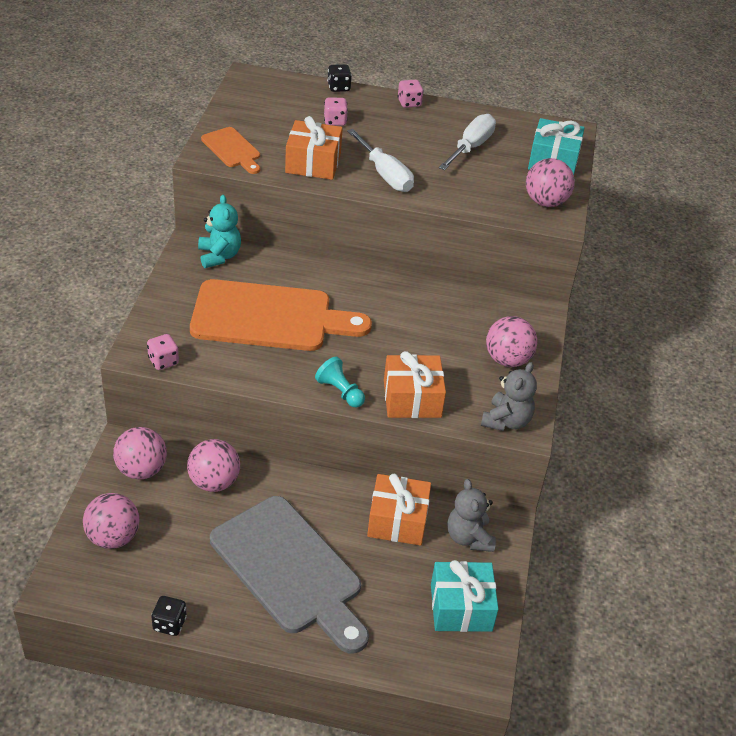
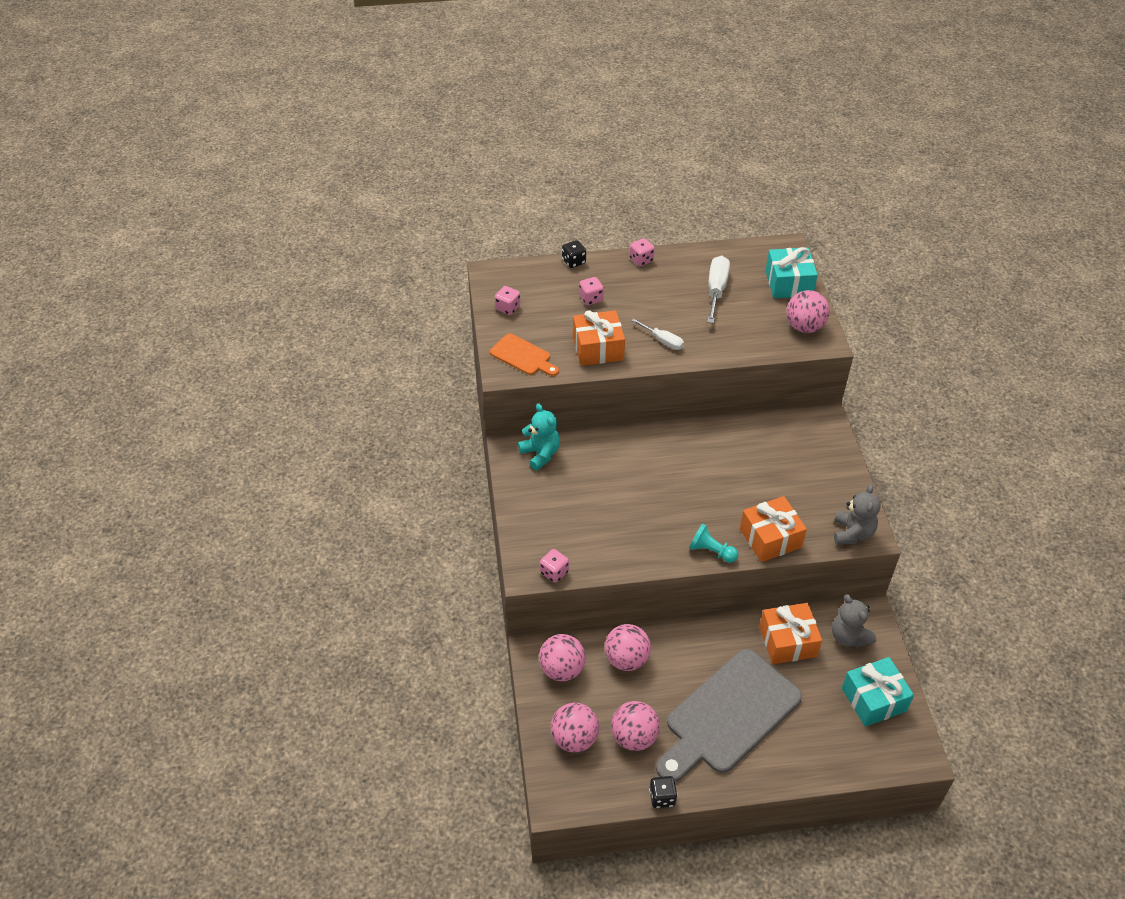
camera: 15 degrees left, 5 degrees up
(245, 107) = (508, 308): none -> pink dice
(269, 317) = (615, 500): orange cutting board -> none
(290, 570) = (728, 715): grey cutting board -> grey cutting board turned 105 degrees clockwise
(385, 174) = (663, 341): white screwdriver -> white screwdriver, size x0.62
(507, 359) = (824, 475): pink ball -> pink ball (634, 737)

